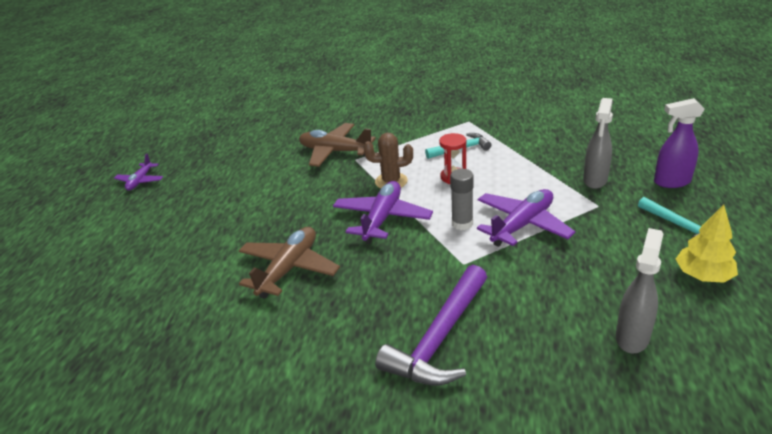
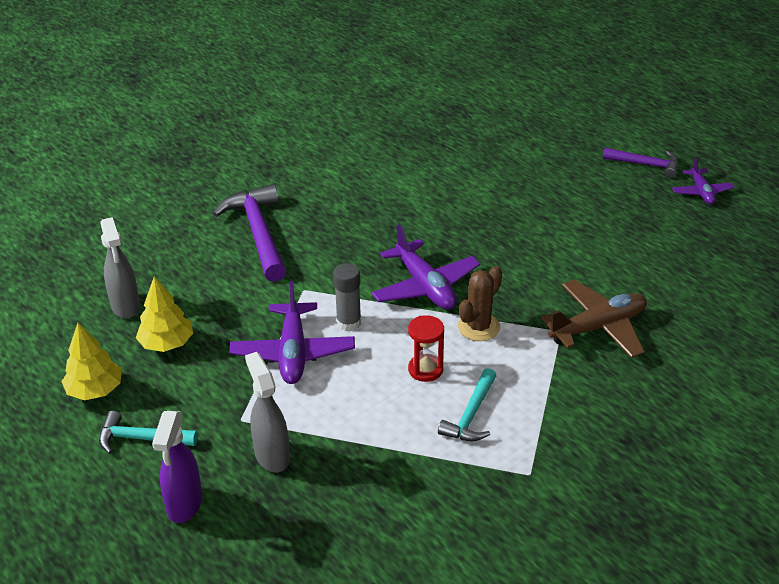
camera: 130 degrees right, 5 degrees up
(117, 214) = (645, 165): none -> purple hammer
(140, 181) = (701, 192): purple plane -> purple plane turned 150 degrees counterclockwise
(289, 269) = (430, 211): brown plane -> none
(615, 281) = (166, 344): none -> yellow tree
(671, 182) = (184, 505): purple spray bottle -> purple spray bottle turned 150 degrees clockwise

